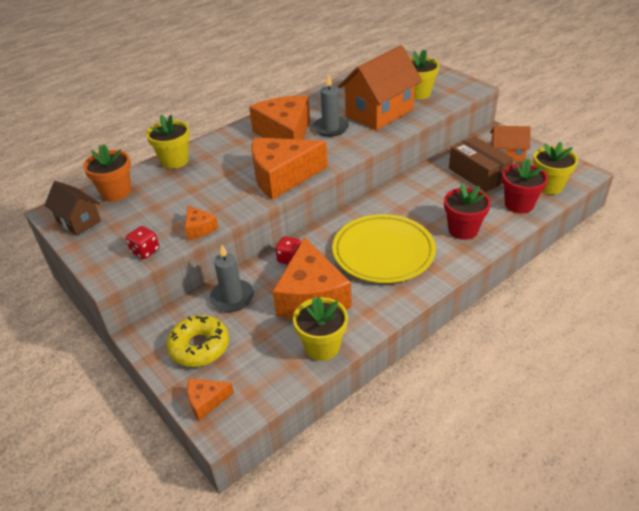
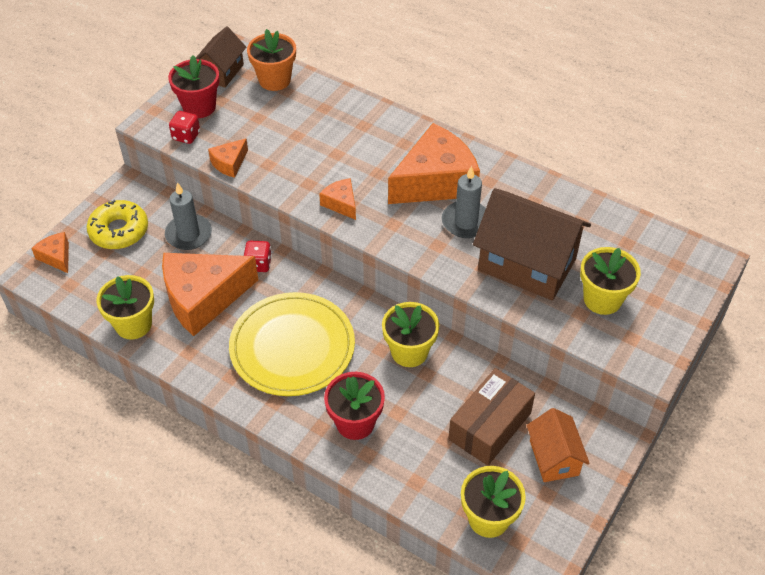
camera: 70 degrees right, 10 degrees up
(174, 161) = (346, 103): yellow flower pot -> yellow flower pot (409, 352)
(282, 177) = (341, 203): orange cheese -> orange cheese, size x0.46
(379, 112) = (527, 264): orange house -> brown house
(519, 204) = (430, 482): red flower pot -> red flower pot (199, 107)

